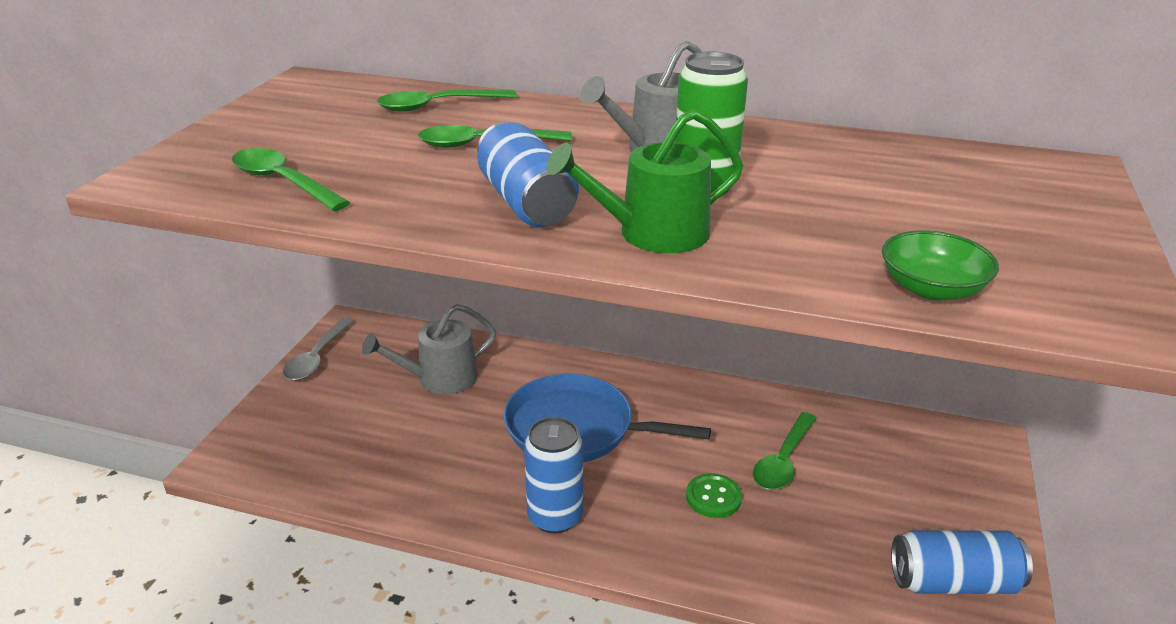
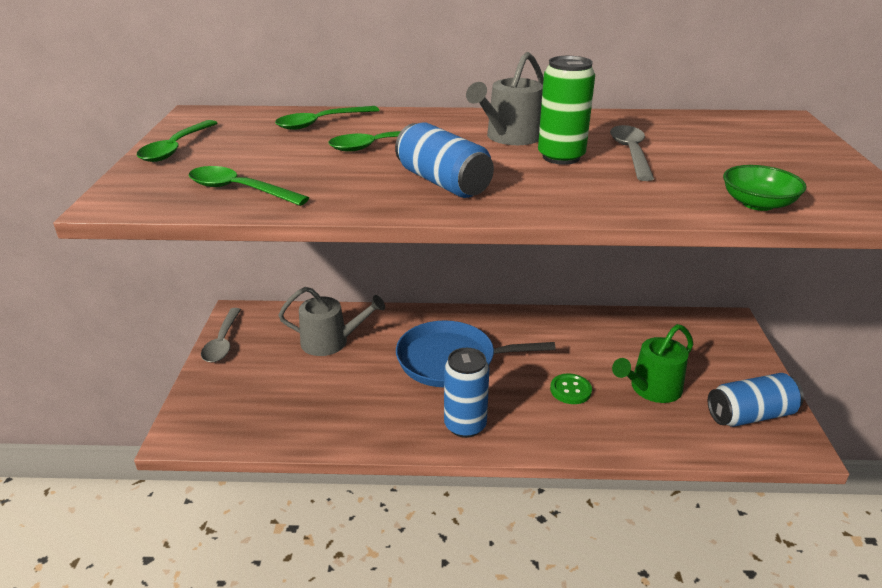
camera: 15 degrees left, 0 degrees up
(440, 378) = (330, 342): grey watering can -> grey watering can turned 135 degrees counterclockwise
(653, 233) = (550, 192): green watering can -> green watering can (651, 389)
(783, 461) = (606, 357): green spoon -> green spoon (176, 148)
(804, 192) = (631, 153): none -> grey spoon

